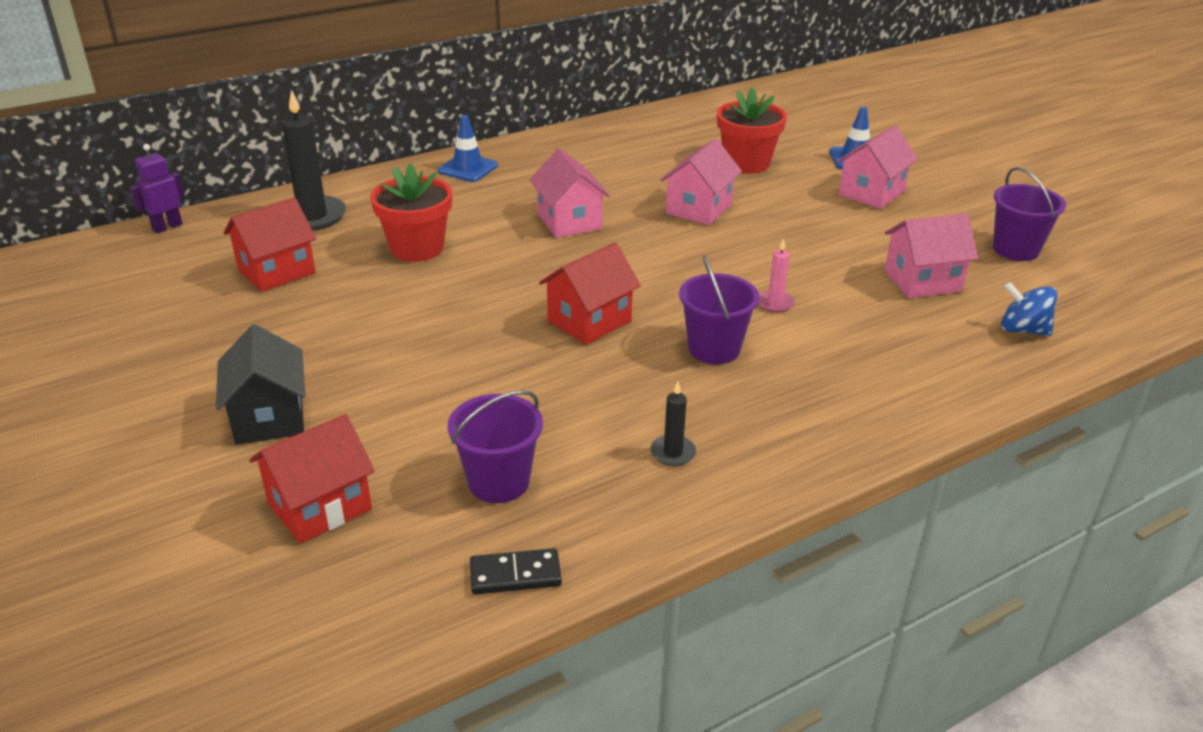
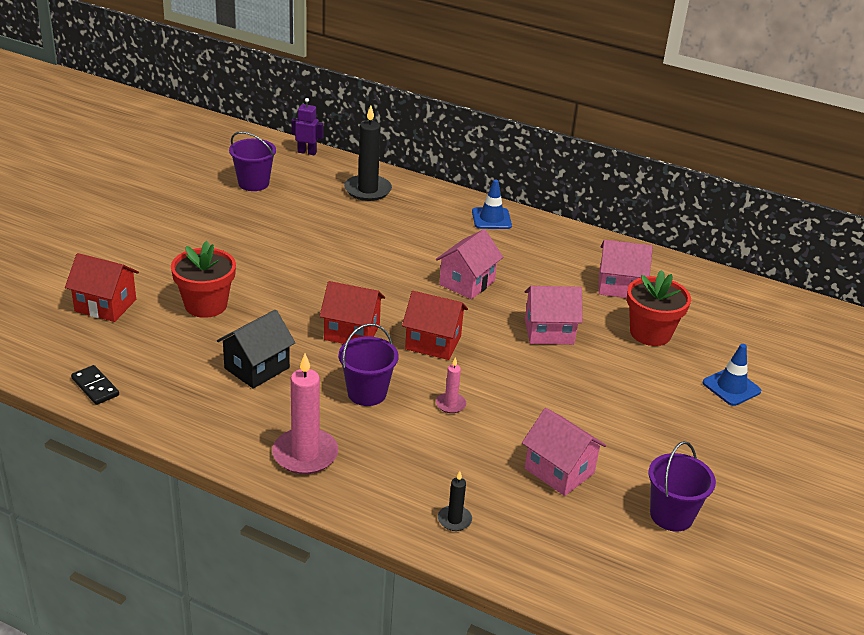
camera: 55 degrees right, 0 degrees up
(269, 417) = (163, 260): black house -> black house (257, 368)
(276, 271) = (297, 204): red house -> red house (433, 342)
(417, 248) = (370, 239): red flower pot -> red flower pot (206, 305)
(499, 482) = (165, 354): purple bucket -> purple bucket (253, 183)
(673, 453) = (240, 409): black candle -> black candle (454, 520)
(797, 429) = (305, 454): none -> pink candle
(871, 193) = (679, 410): pink house -> pink house (619, 286)
(1023, 330) = (537, 542): blue spinning top -> none

